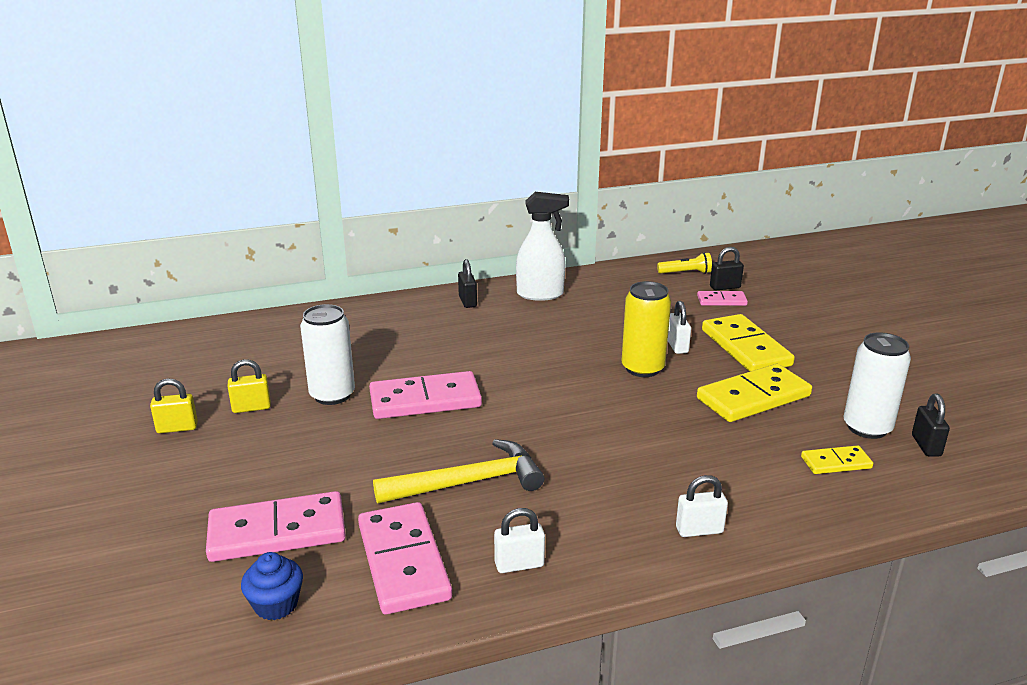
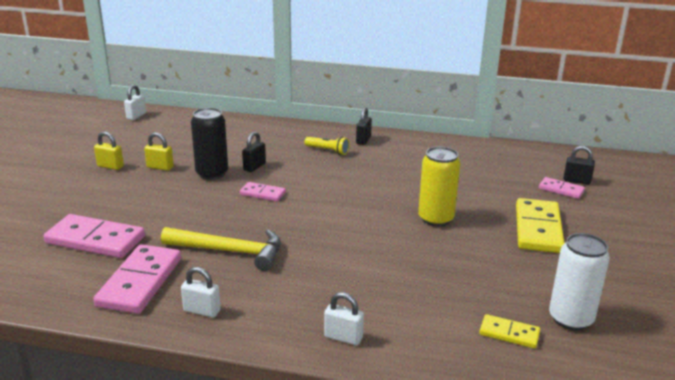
camera: 30 degrees right, 0 degrees up
(276, 604) = (51, 278): blue cupcake -> none
(332, 395) = (212, 174): white can -> black can
(425, 400) = (262, 194): pink domino -> pink domino, size x0.53
(540, 294) = (420, 148): white spray bottle -> none
(677, 346) = (482, 211): white padlock -> white padlock (136, 116)
(686, 273) = (556, 162): yellow flashlight -> yellow flashlight (328, 151)
(753, 397) = (499, 265): yellow domino -> none
(926, 446) = (608, 350): black padlock -> black padlock (254, 167)

